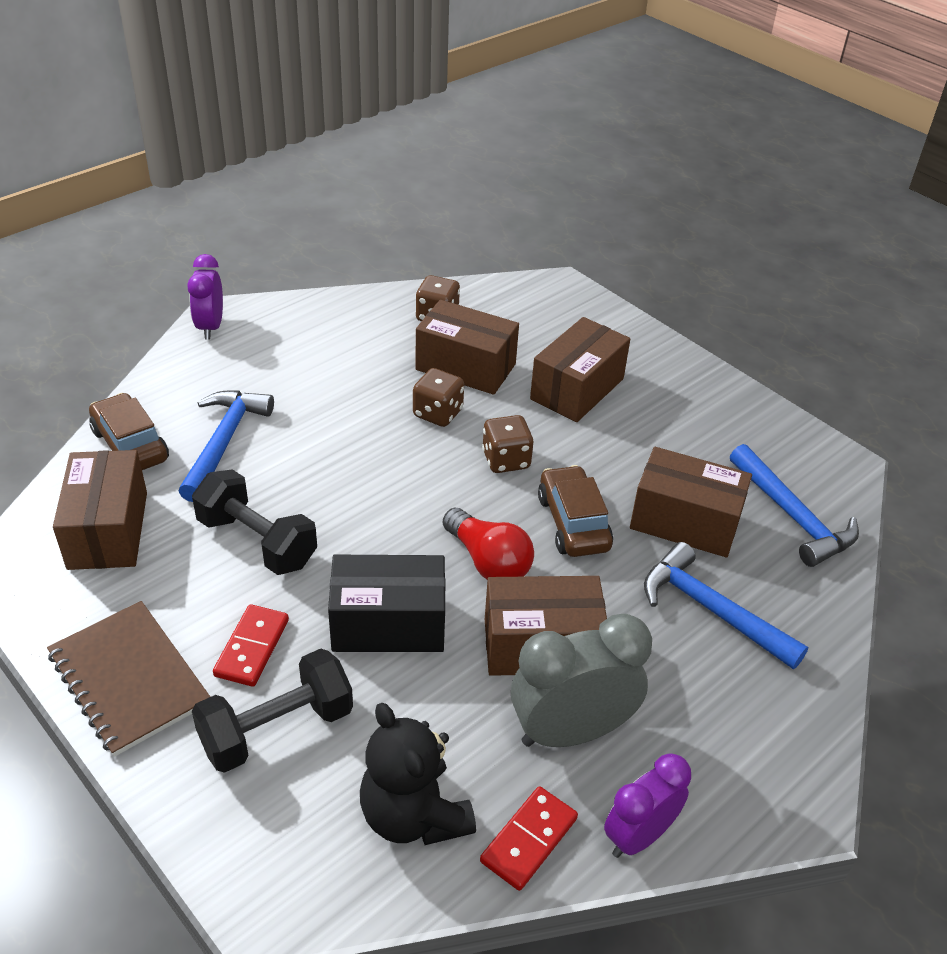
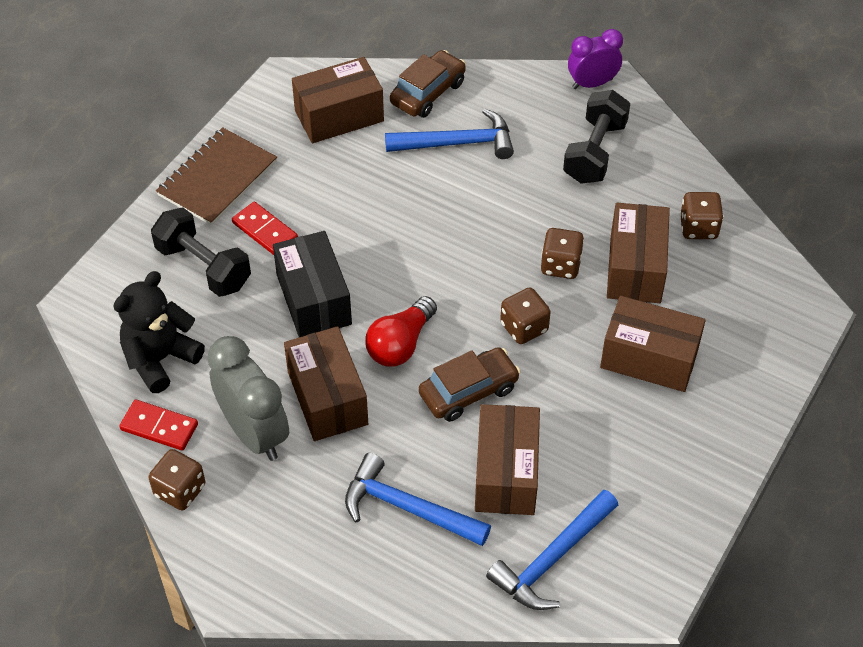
camera: 75 degrees right, 10 degrees up
(252, 648) = (265, 231): red domino -> red domino turned 45 degrees clockwise
(257, 542) = (362, 199): black dumbbell -> black dumbbell (594, 152)
(638, 835) = (180, 490): purple clock -> brown dice
(712, 610) = (408, 508): blue hammer -> blue hammer turned 90 degrees counterclockwise

